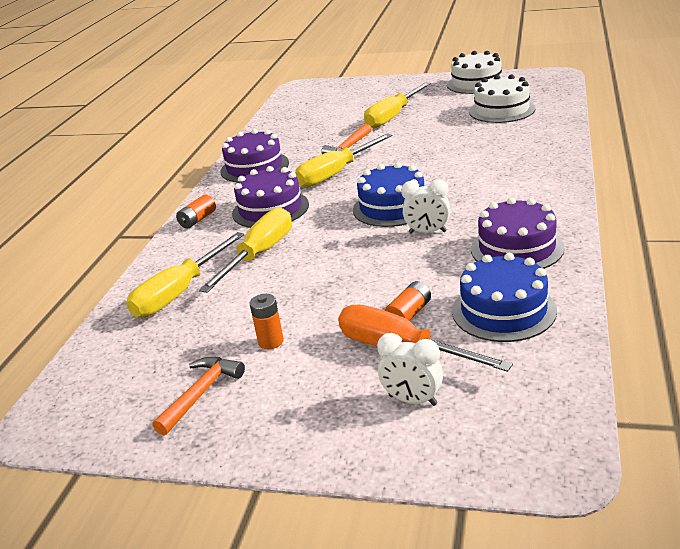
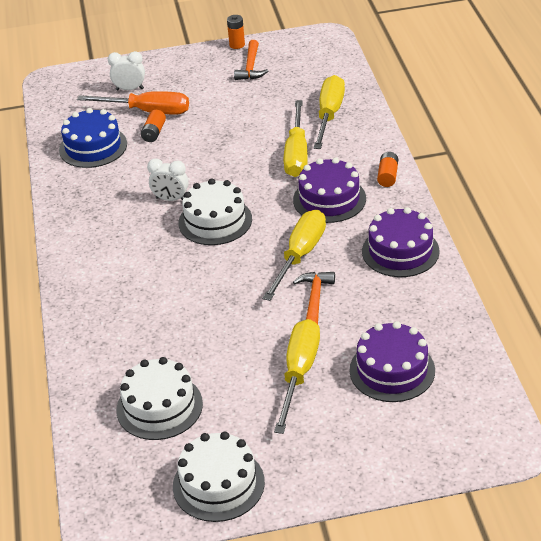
camera: 155 degrees right, 10 degrees up
(271, 342) = (233, 99): orange battery -> orange battery (237, 45)
(392, 207) = (215, 221): blue cake -> white cake
(427, 232) = (171, 199): white clock -> white clock turned 150 degrees counterclockwise
(517, 248) = (95, 196): purple cake -> purple cake (392, 370)

